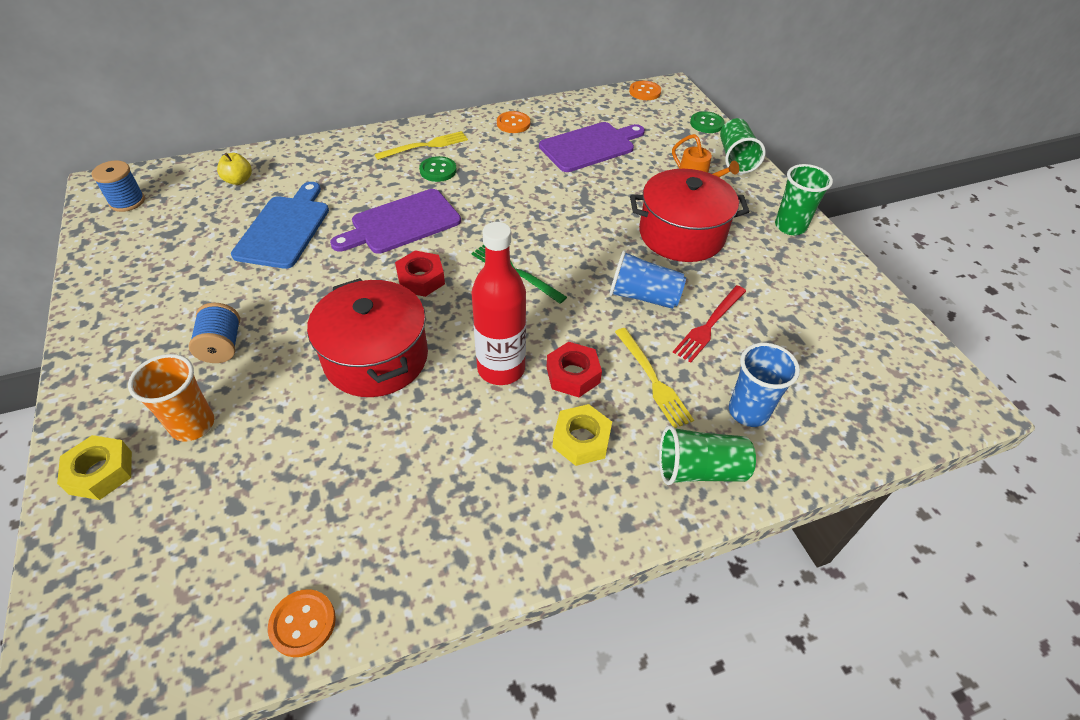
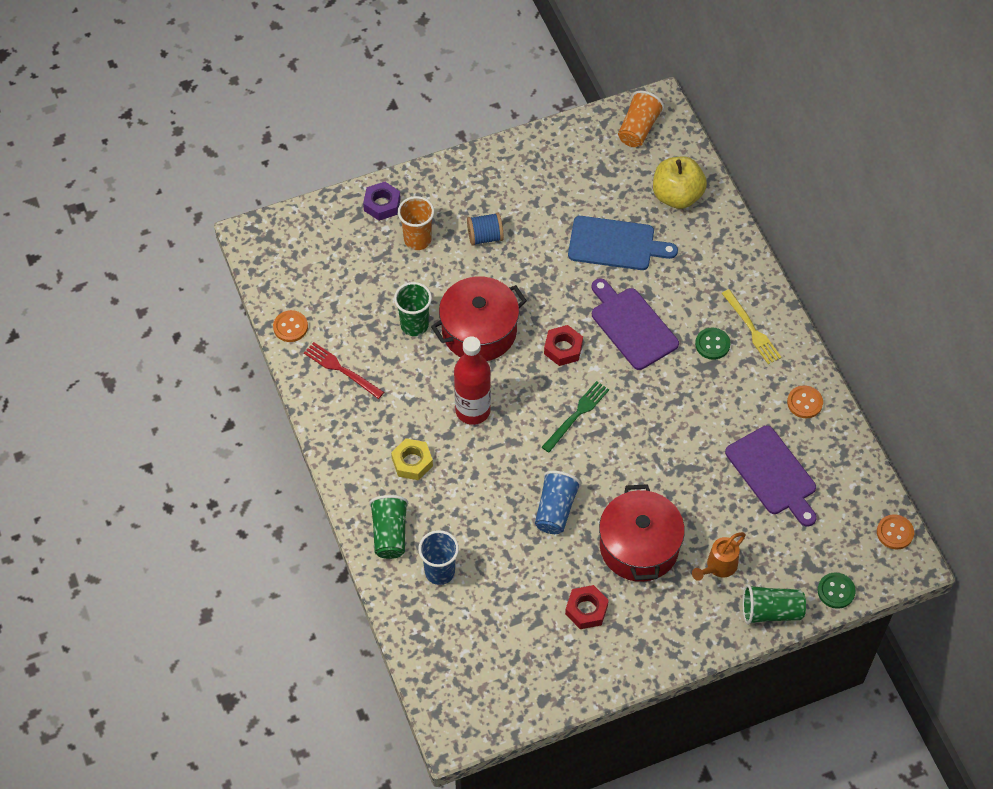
camera: 90 degrees right, 10 degrees up
(101, 472) = (382, 204): yellow nut -> purple nut
(127, 201) = (638, 129): blue spool -> orange cup
(238, 180) = (677, 196): yellow apple -> yellow apple, size x1.93
(573, 375) = (469, 457): red nut -> red nut (586, 610)
(652, 379) = (467, 510): yellow fork -> none
(709, 325) = (526, 556): red fork -> red fork (341, 370)
(790, 226) = (661, 644): green cup -> green cup (414, 325)

